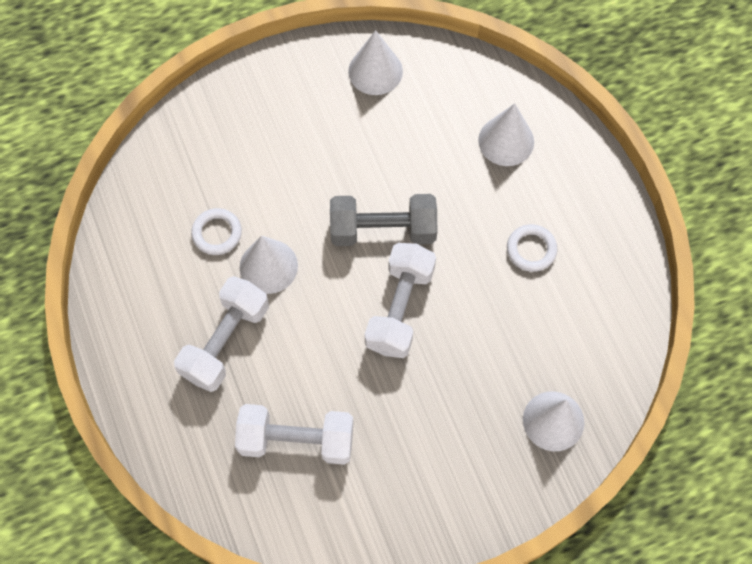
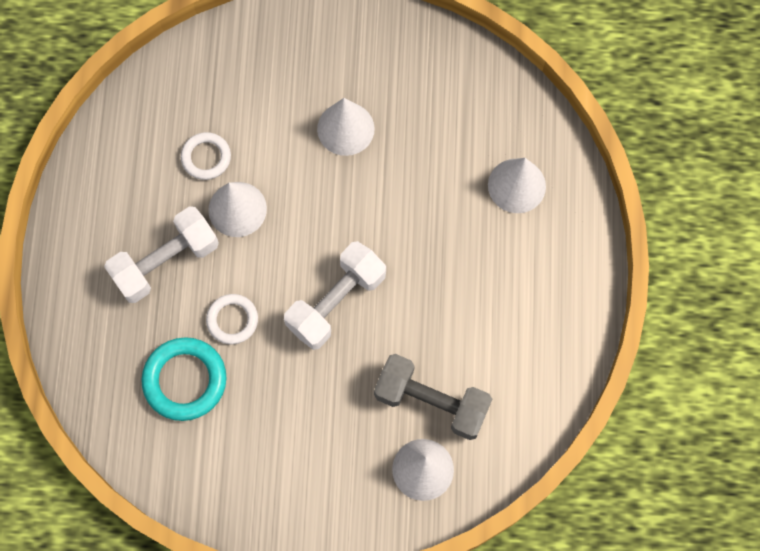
camera: 25 degrees right, 5 degrees up
(296, 440) = (185, 380): white dumbbell -> turquoise ring
(375, 71) = (427, 63): white cone -> white cone (345, 128)
(383, 230) = (358, 221): grey dumbbell -> grey dumbbell (431, 402)
(531, 249) = (486, 301): white ring -> white ring (232, 320)

